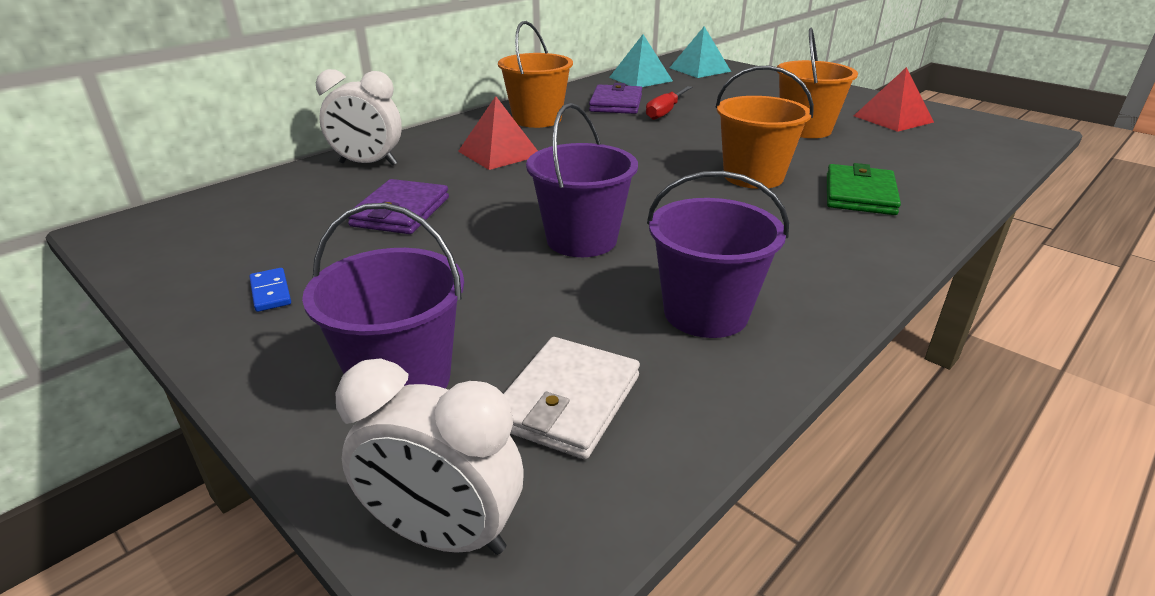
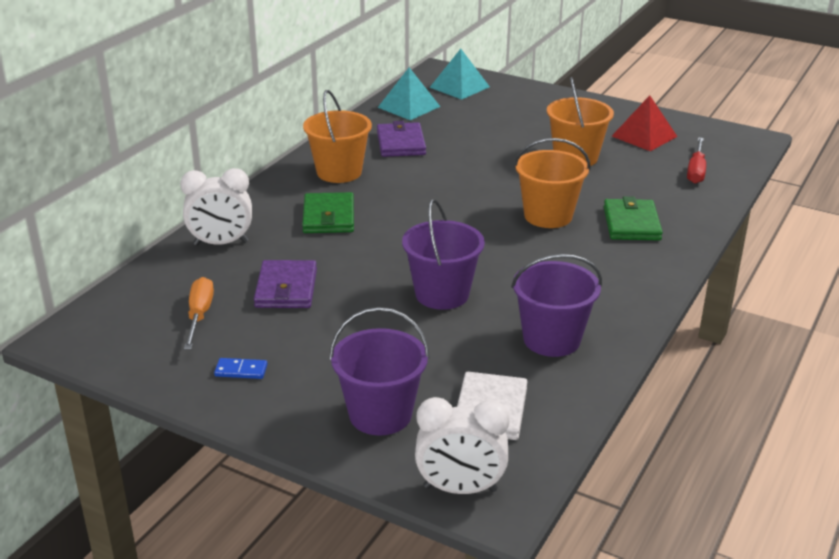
camera: 15 degrees left, 0 degrees up
(271, 292) = (241, 370): blue domino -> blue domino turned 45 degrees counterclockwise
(281, 226) = (199, 315): none -> orange screwdriver
(499, 153) = (329, 217): red pyramid -> green wallet
(665, 112) = (450, 149): red screwdriver -> red screwdriver (696, 171)

